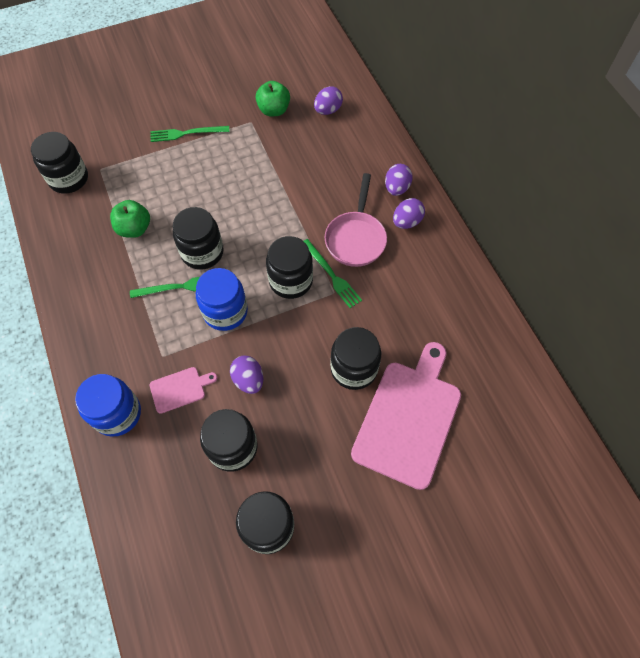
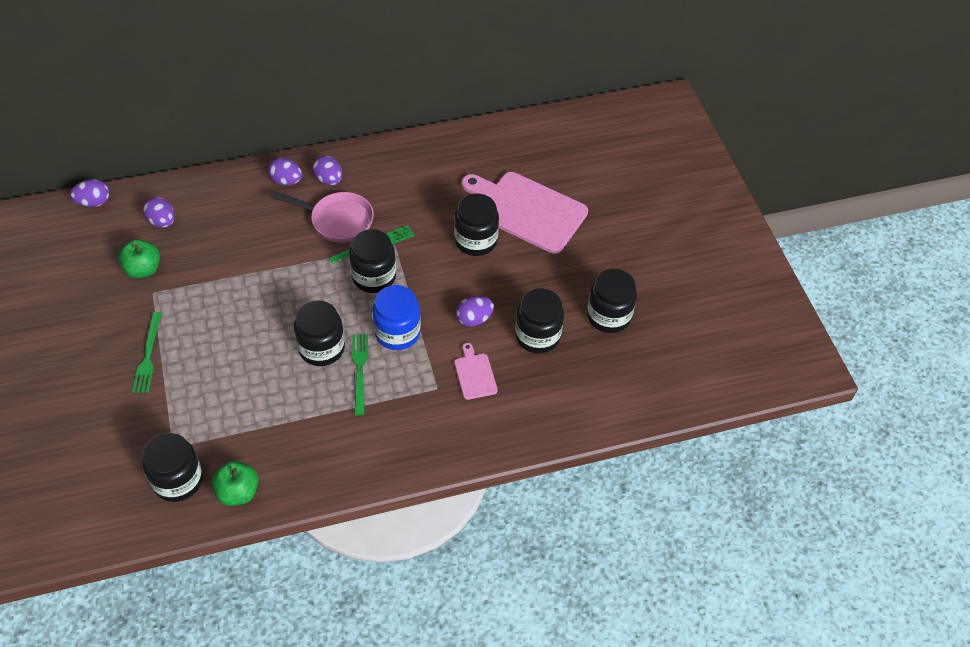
camera: 85 degrees left, 10 degrees down
(117, 413) = (492, 427): blue jar -> none
(134, 229) = (273, 410): green apple -> green apple (238, 492)
(340, 63) = (94, 202): none -> purple egg

